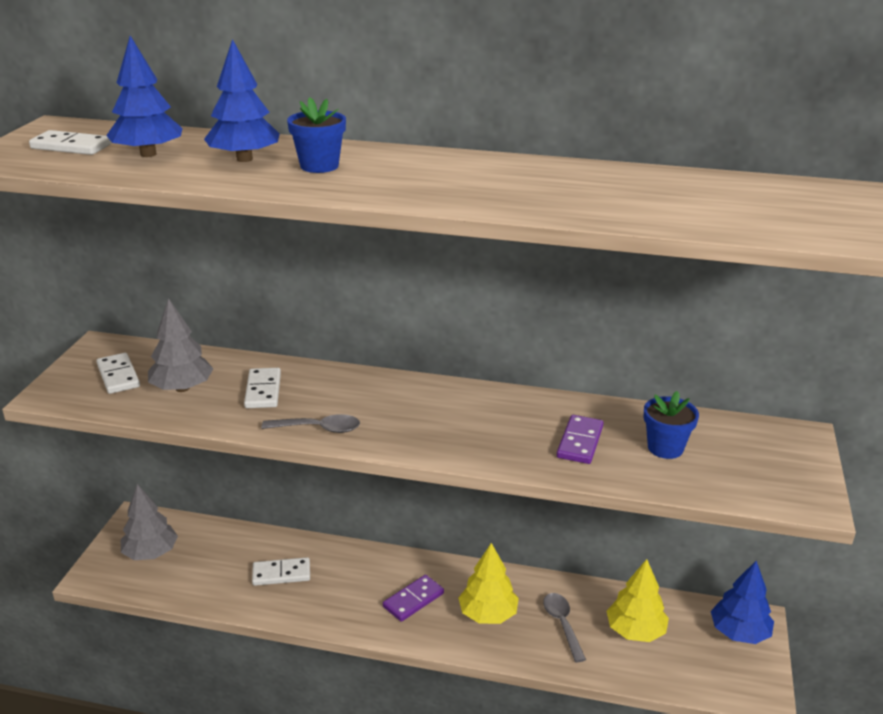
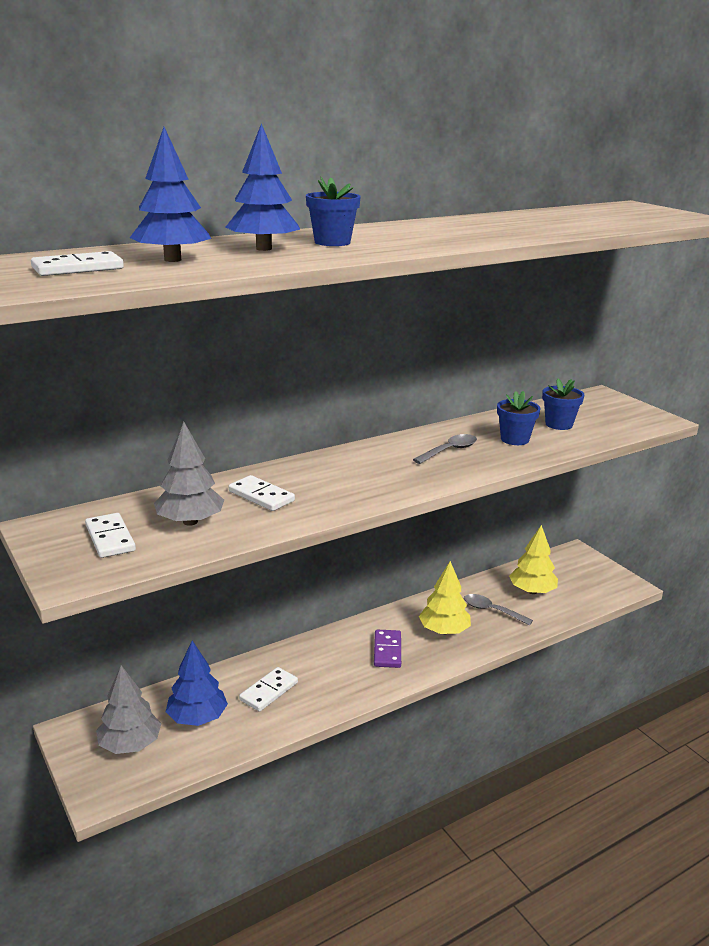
camera: 45 degrees left, 5 degrees down
(118, 376) = (110, 538): white domino -> white domino turned 45 degrees clockwise
(318, 429) = (352, 499): grey spoon -> grey spoon (449, 451)
(580, 442) = (514, 439): purple domino -> blue flower pot
(739, 633) = (578, 562): blue tree -> blue tree (197, 718)

